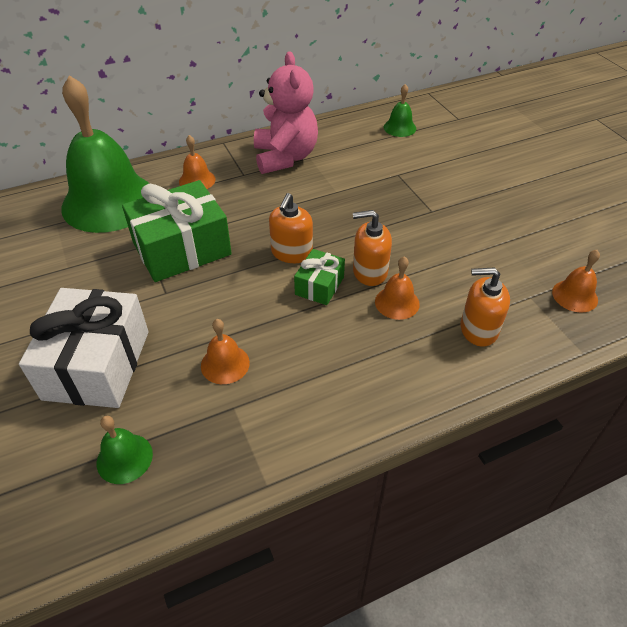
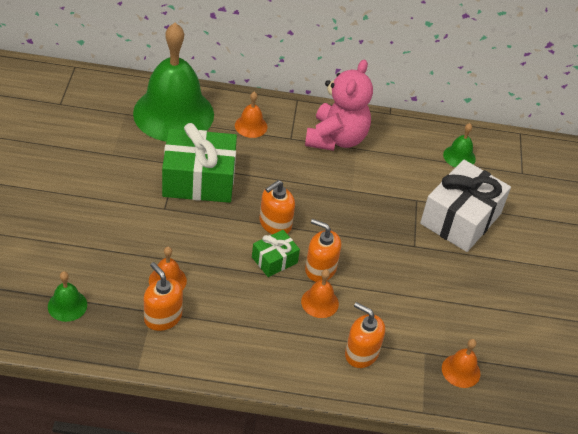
camera: 25 degrees right, 0 degrees up
(97, 364) = (88, 236): white gift -> white gift (460, 219)
(250, 407) = (163, 317): none -> orange soap dispenser

